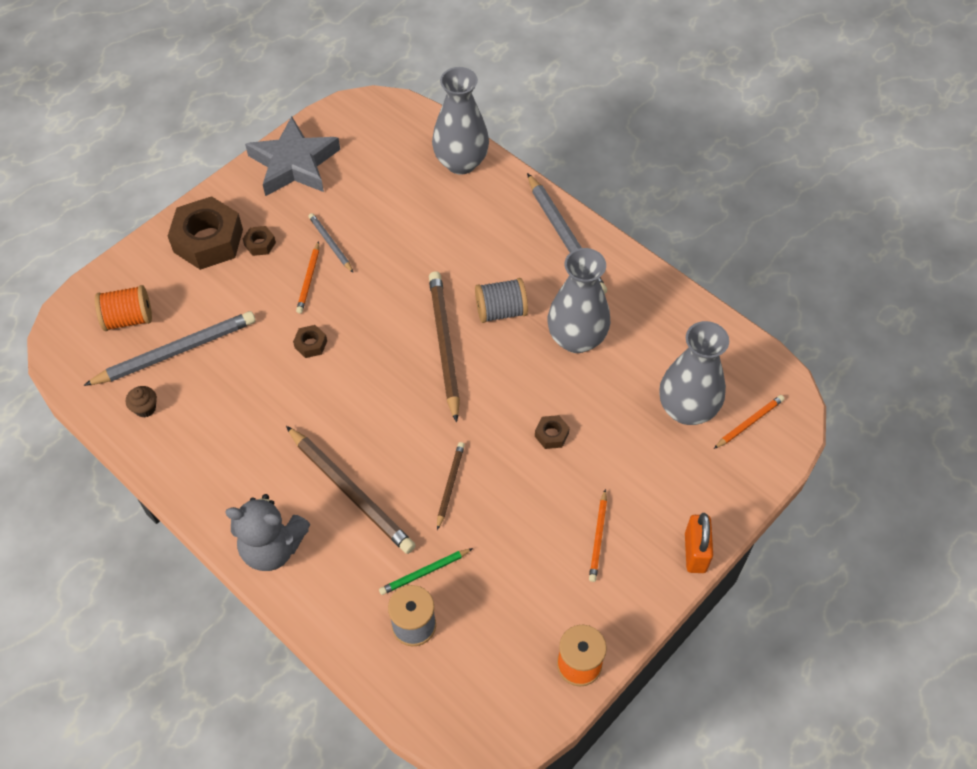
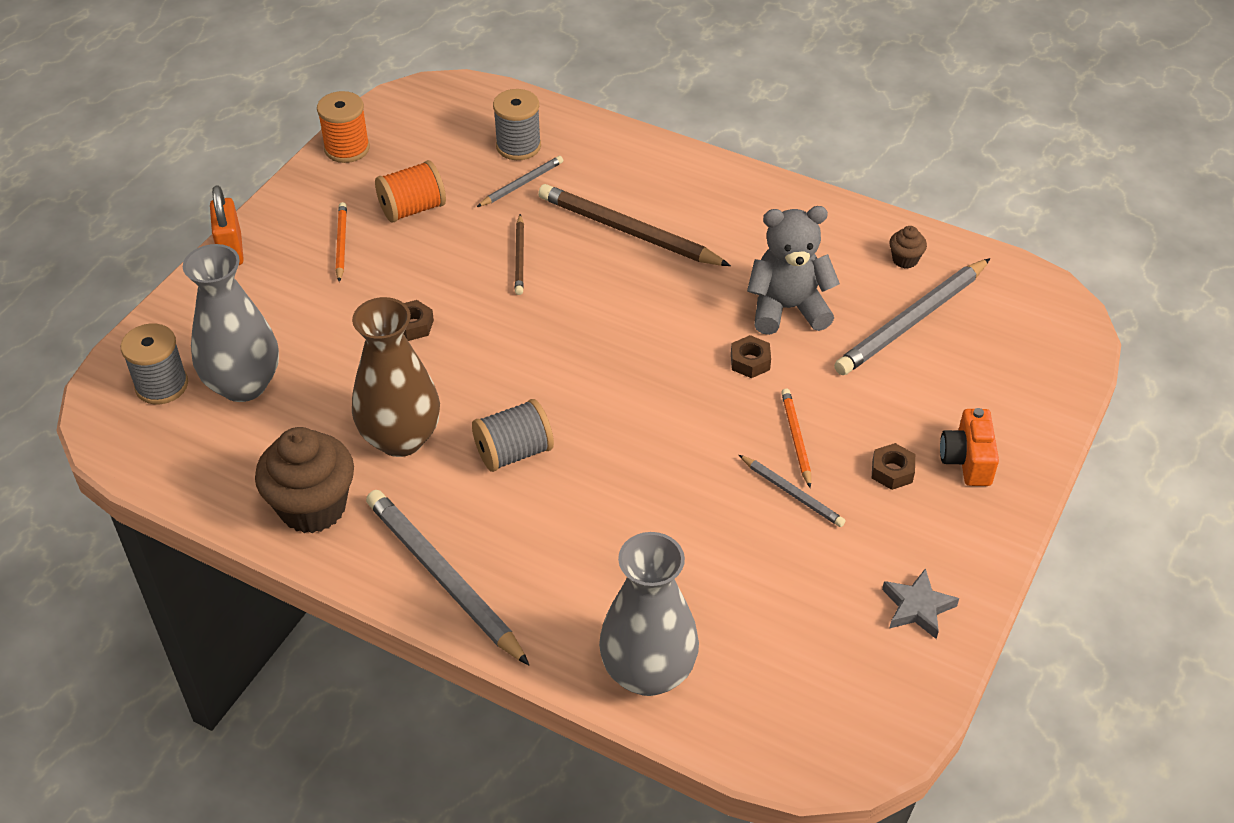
camera: 165 degrees right, 10 degrees down
(128, 319) = (998, 344): orange spool -> orange spool (412, 209)
(208, 240) = (967, 460): brown nut -> orange camera
(272, 548) = (688, 174): grey teddy bear -> grey teddy bear (787, 309)
(294, 164) = (917, 607): grey star -> grey star, size x0.48
(424, 572) = (522, 184): green pencil -> grey pencil
(444, 345) = (577, 395): brown pencil -> none
(576, 339) = (401, 438): grey vase -> brown vase
(642, 301) = (313, 507): none -> brown cupcake
(749, 423) = (162, 385): orange pencil -> grey spool

